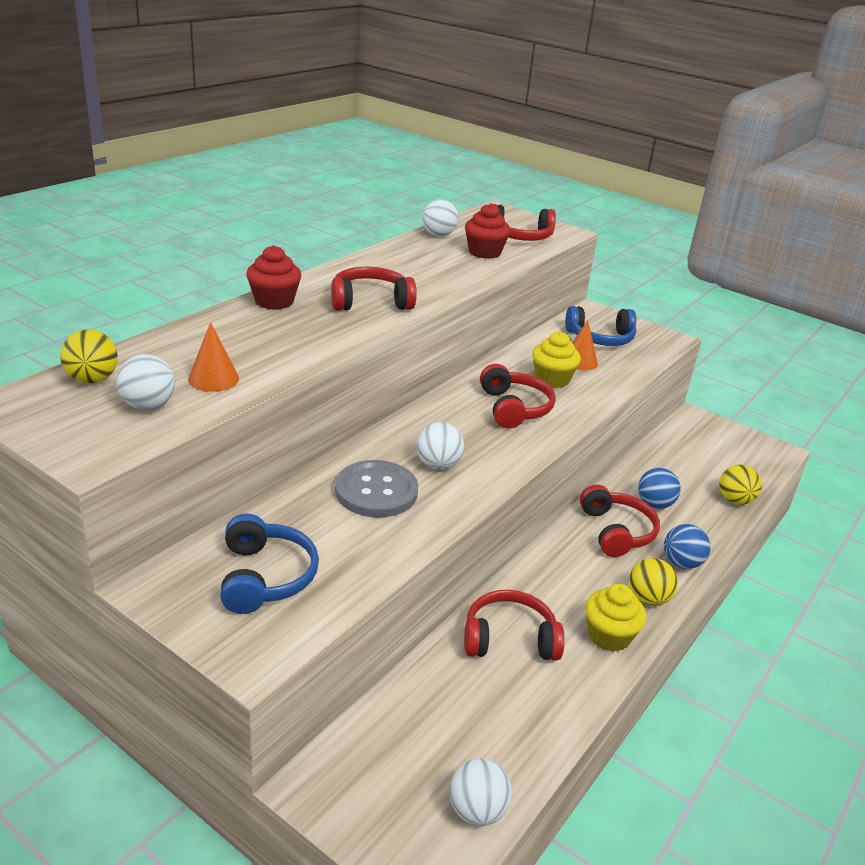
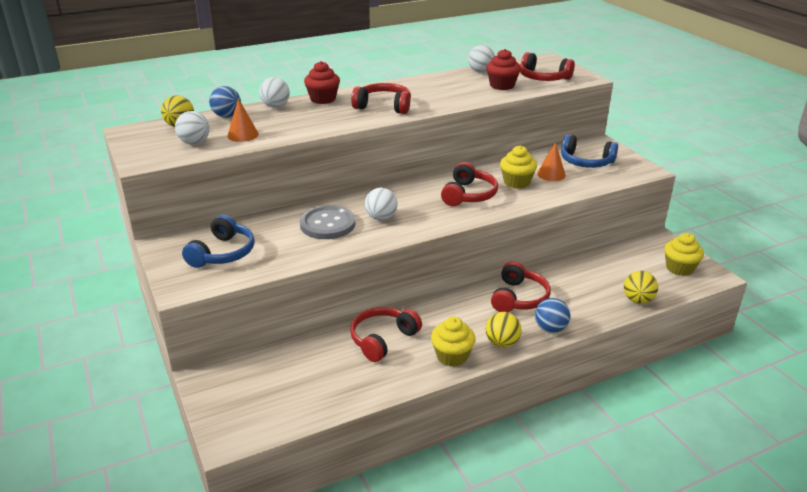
camera: 30 degrees right, 0 degrees up
(477, 810) = (281, 418): white ball -> white ball (275, 106)
(509, 639) = (382, 339): red headphones -> red headphones turned 75 degrees counterclockwise
(654, 504) = (566, 288): blue ball -> blue ball (227, 116)
(740, 450) = (679, 268): none -> yellow cupcake

